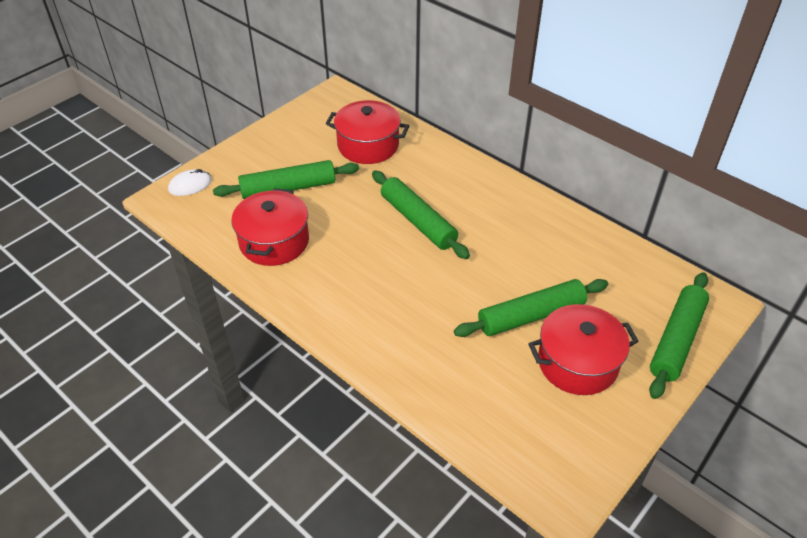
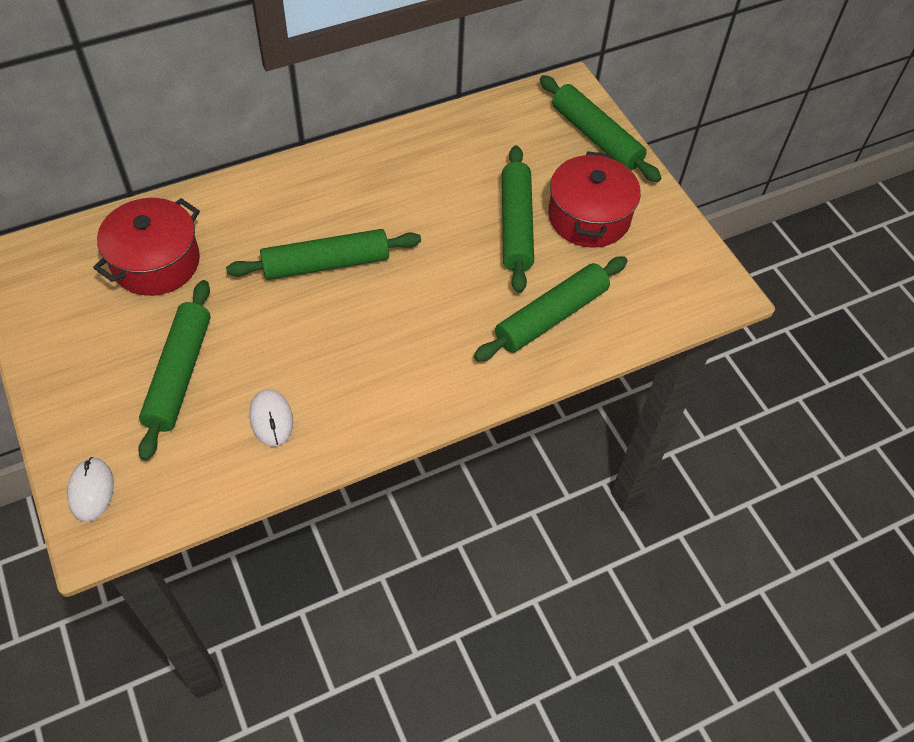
camera: 70 degrees left, 10 degrees up
(274, 241) = (271, 419): red pot -> white mouse
(451, 368) = (551, 316): none -> green rolling pin

